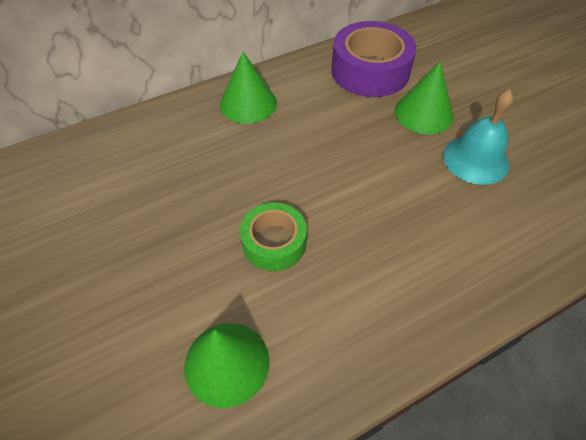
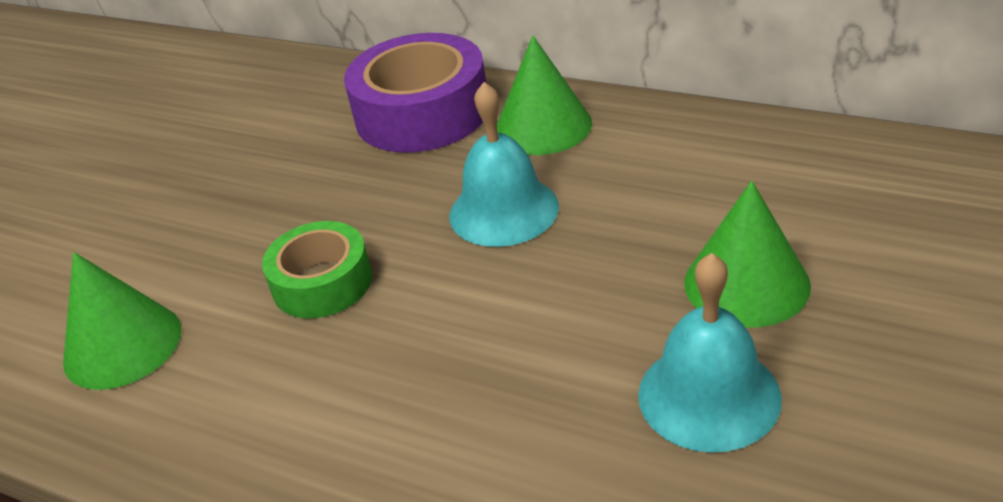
camera: 60 degrees right, 15 degrees down
(296, 150) = (503, 210): none -> turquoise bell
(370, 71) = (770, 180): purple tape -> purple tape (422, 113)

